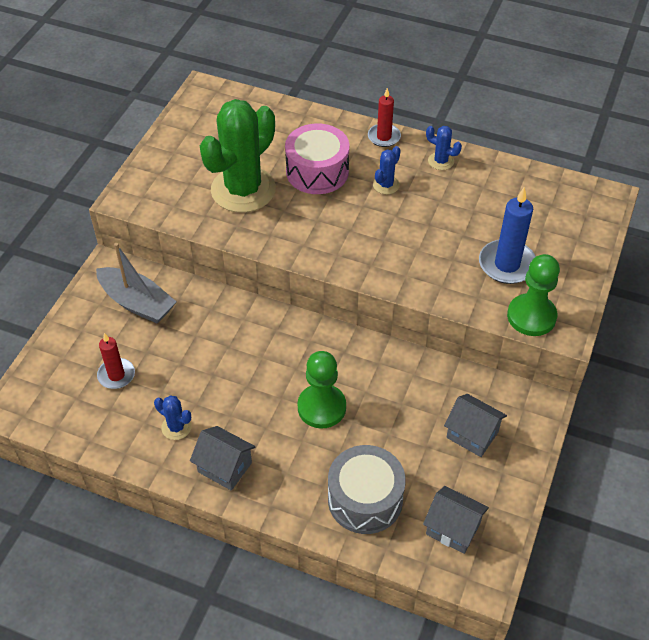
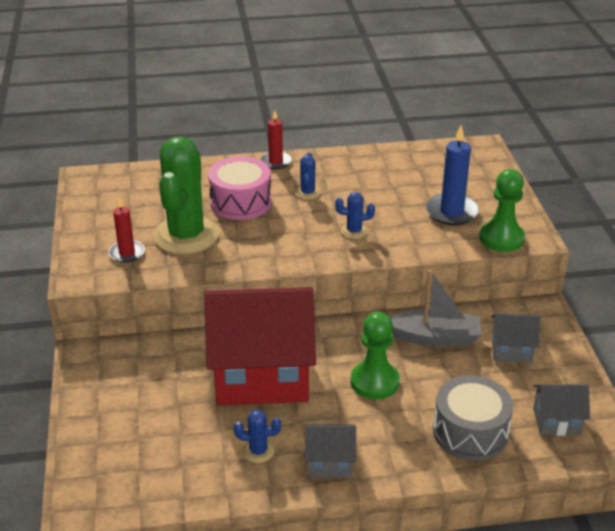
camera: 30 degrees left, 15 degrees down
(116, 375) = (164, 435): red candle -> red candle (127, 253)
(137, 303) = (136, 371): grey boat -> grey boat (434, 337)
(232, 355) = (262, 375): none -> red house
(441, 161) = (337, 163): blue cactus -> blue cactus (354, 231)

